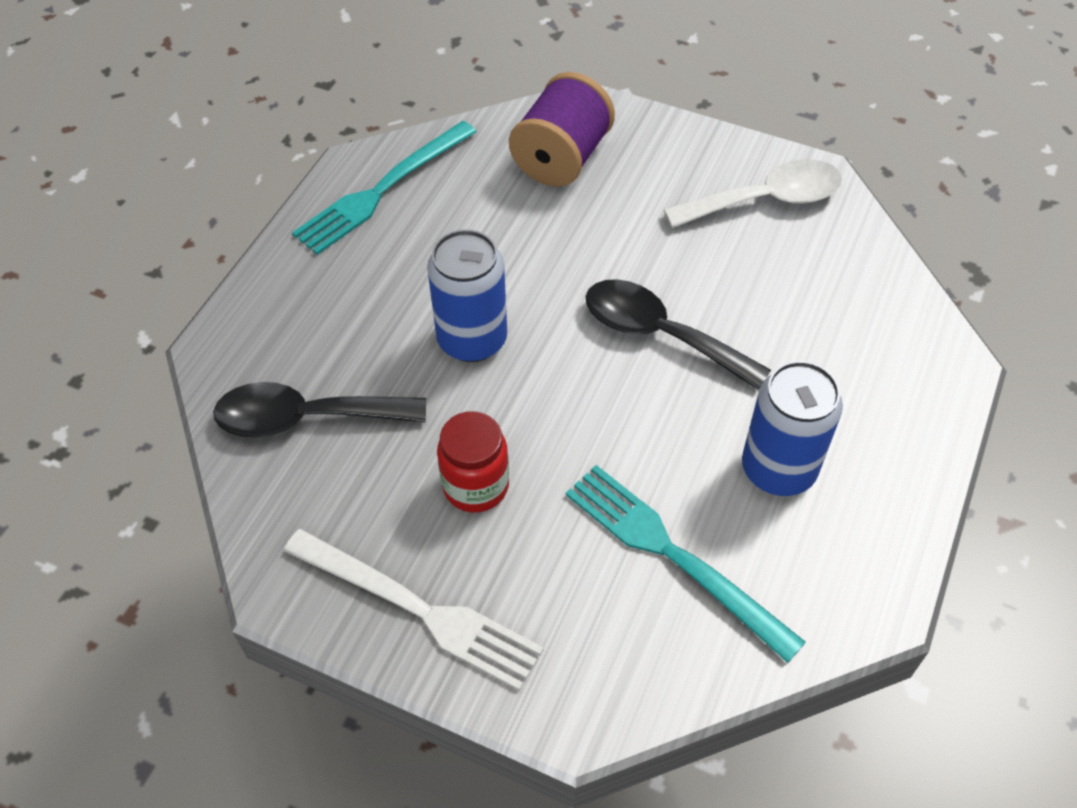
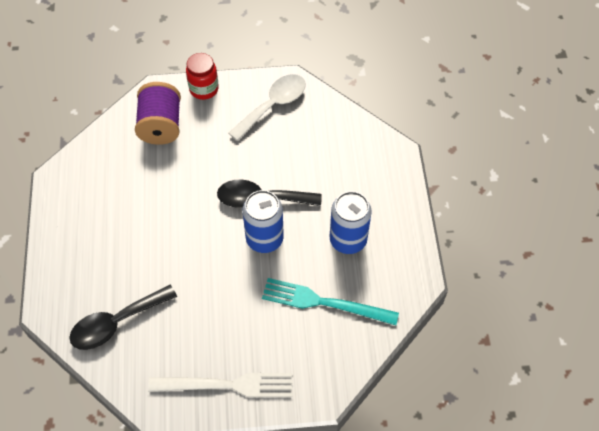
camera: 30 degrees left, 5 degrees up
(382, 190) = (78, 184): turquoise fork -> none
(472, 339) = (173, 244): blue can -> blue can (264, 239)
(475, 486) = (218, 315): red jar -> red jar (204, 89)

